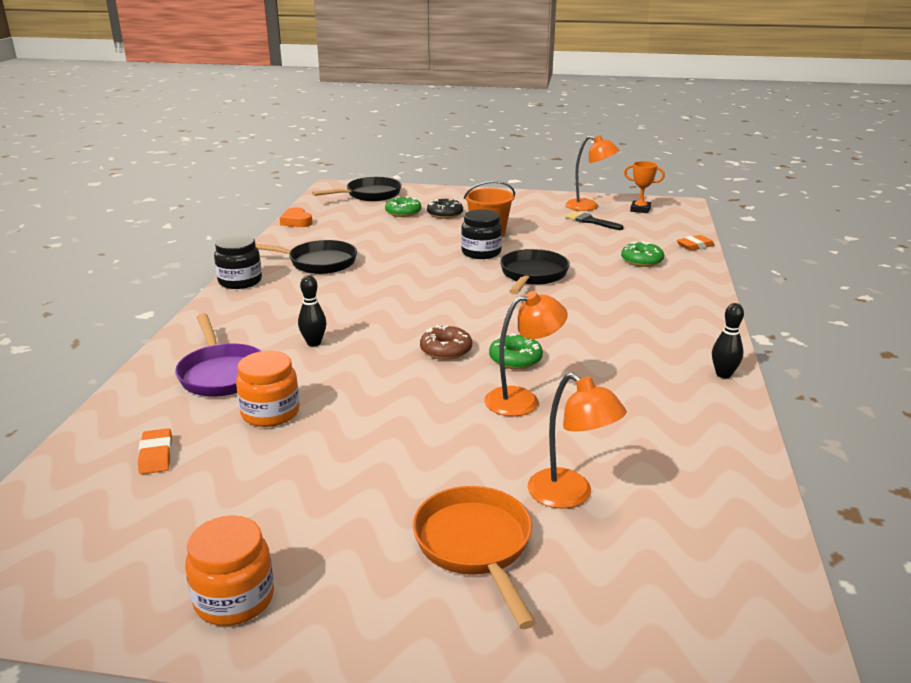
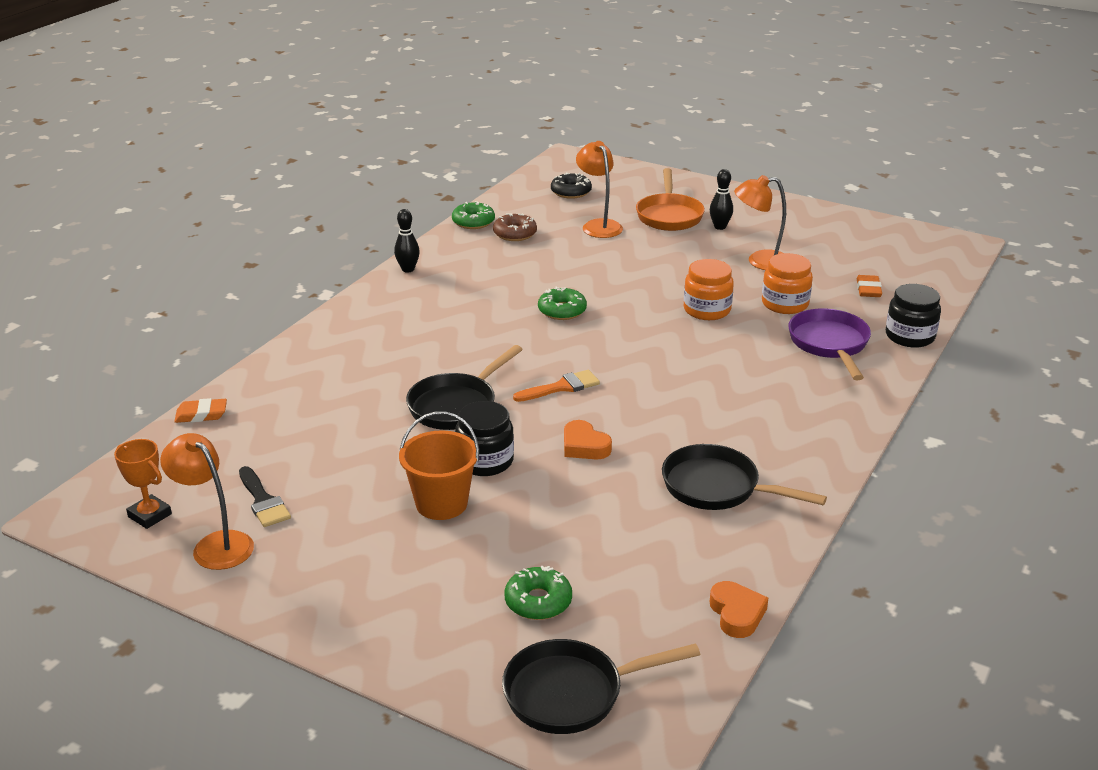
camera: 160 degrees left, 5 degrees up
(234, 599) = (804, 218): orange jar -> orange jar (707, 310)
(240, 281) = (824, 470): black jar -> black jar (910, 336)
(314, 343) = (741, 361): black bowling pin -> black bowling pin (720, 227)
(420, 268) = (584, 446): none -> orange heart
(445, 214) = (470, 577): black donut -> black donut (571, 192)
(446, 350) = (618, 330): brown donut -> brown donut (515, 234)
(463, 298) = (562, 387): none -> orange brush
(522, 400) = (583, 279): orange lamp -> orange lamp (760, 261)
(641, 261) = (302, 403): green donut -> green donut (473, 222)

